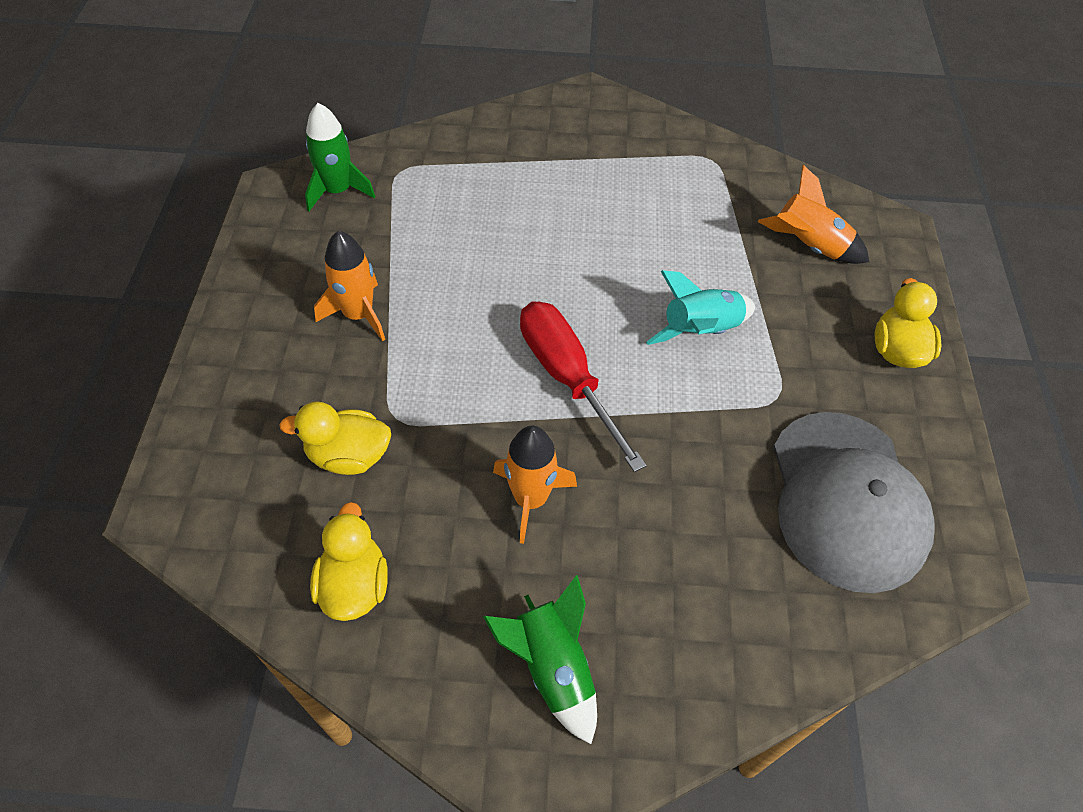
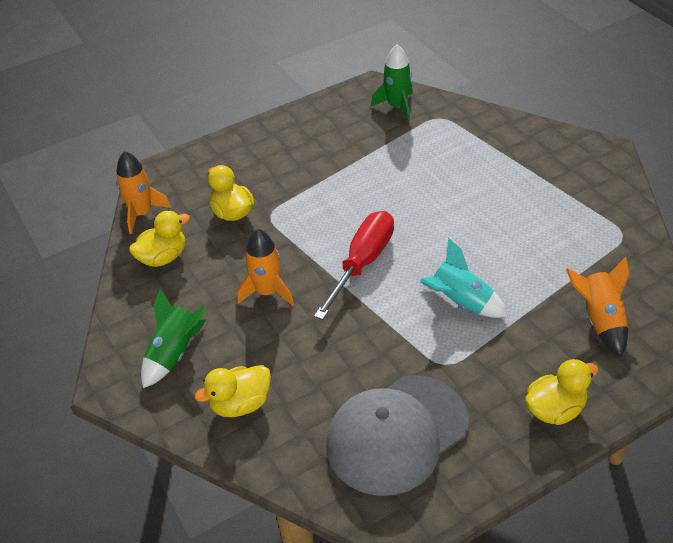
camera: 60 degrees right, 10 degrees down
(358, 315) = (321, 164): orange rocket -> orange rocket (141, 214)
(697, 635) = (240, 404): none -> yellow duck

